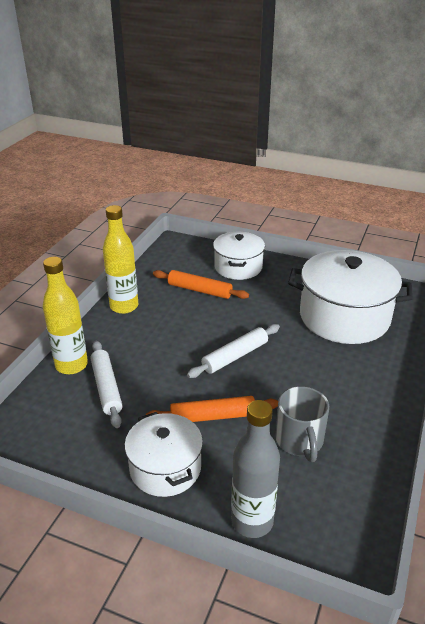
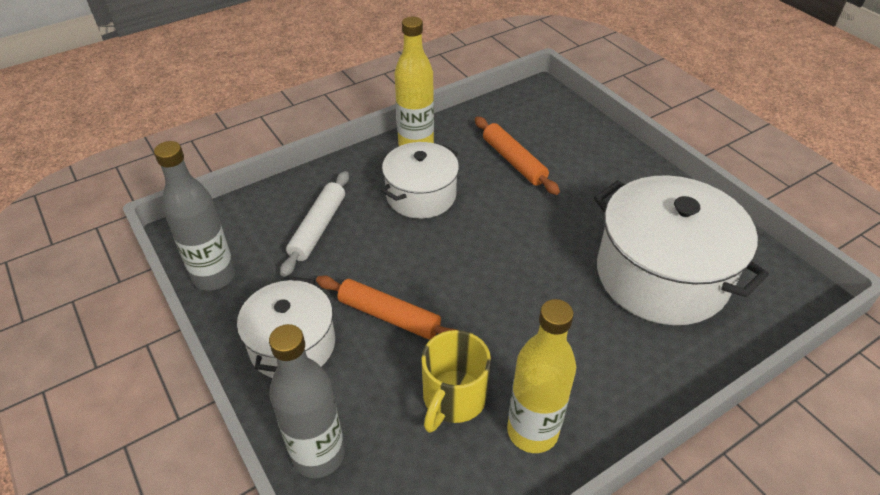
camera: 35 degrees right, 10 degrees up
(58, 457) = (214, 276): none -> grey bottle
(71, 365) = (309, 187): yellow bottle -> yellow bottle (532, 431)
(235, 356) = (478, 259): white rolling pin -> none
(238, 267) = (587, 151): white pot -> white pot (421, 195)
(299, 441) = (453, 398): grey mug -> yellow mug

